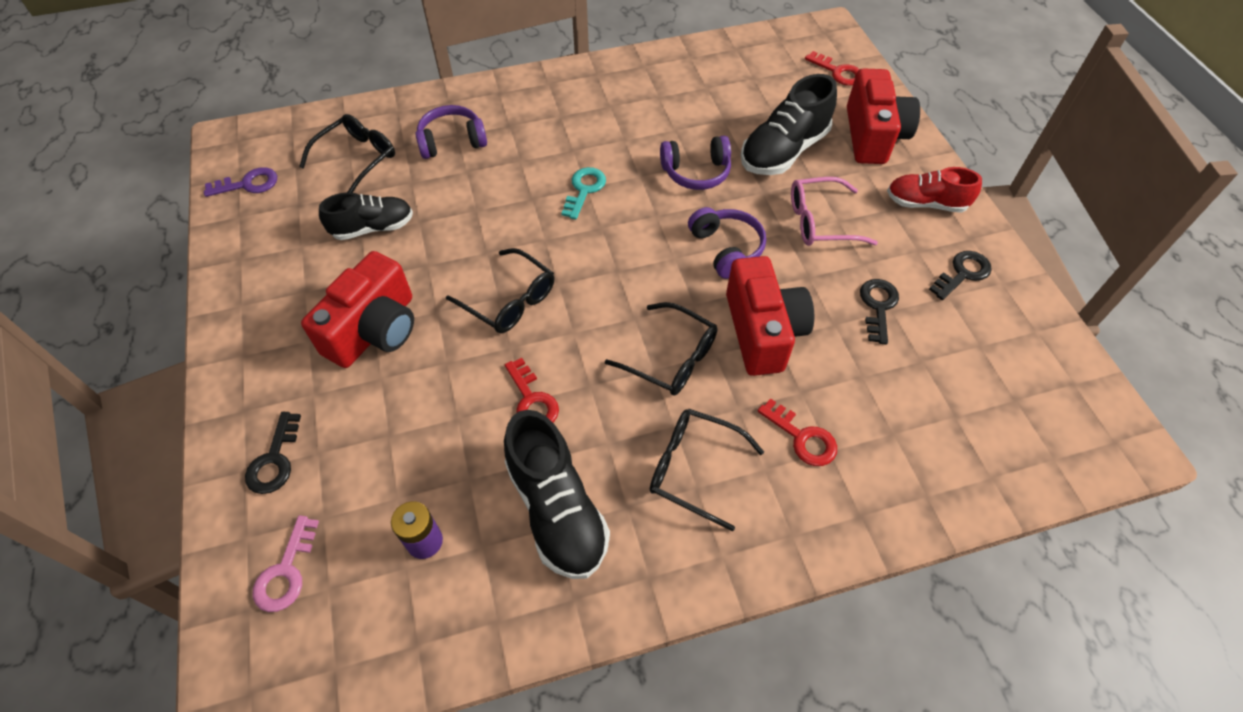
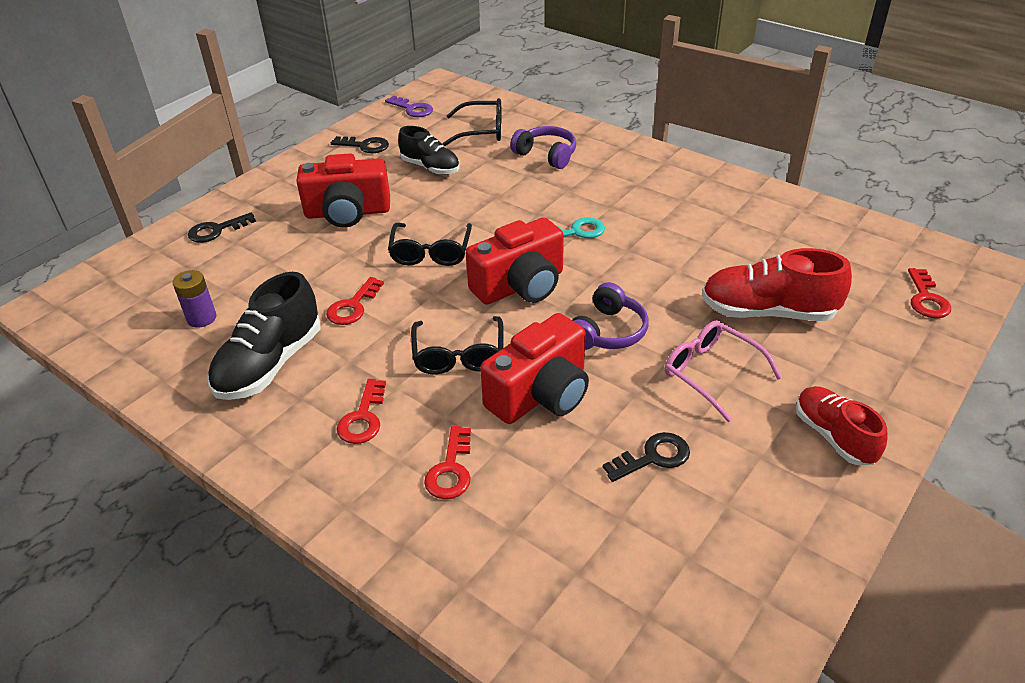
camera: 55 degrees right, 15 degrees down
(286, 572) = (143, 276): pink key -> none
(694, 469) = (363, 418): black glasses -> red key
(696, 172) = (671, 276): purple headphones -> none
(783, 151) = (767, 312): black shoe -> red shoe
(873, 135) = (874, 359): red camera -> red camera (520, 286)
(962, 273) = (772, 504): black key -> black key (365, 146)

